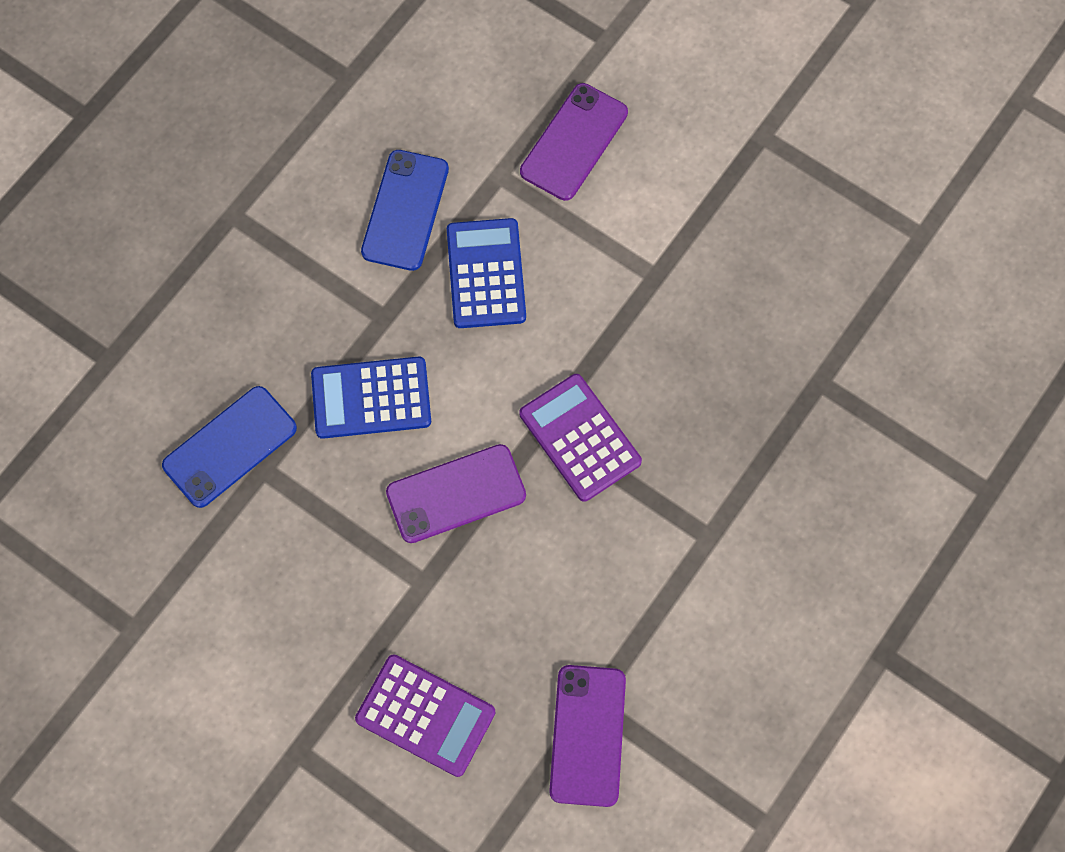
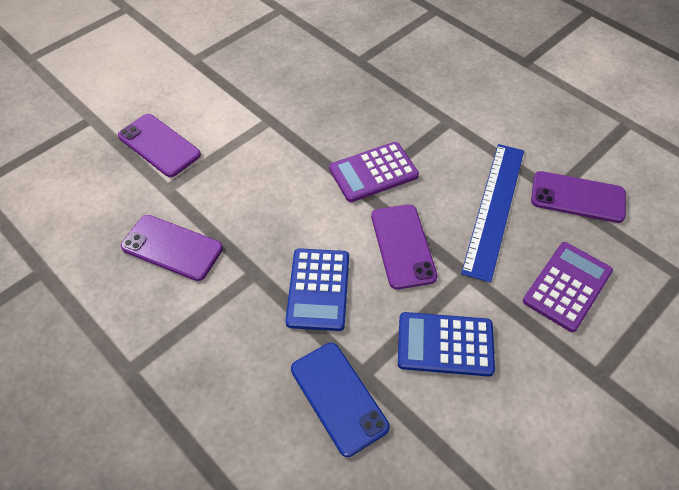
camera: 80 degrees left, 15 degrees down
(405, 210) = (172, 248): blue phone -> purple phone
(486, 274) = (240, 206): blue calculator -> blue calculator (445, 344)
(543, 613) = (494, 208): none -> blue ruler

